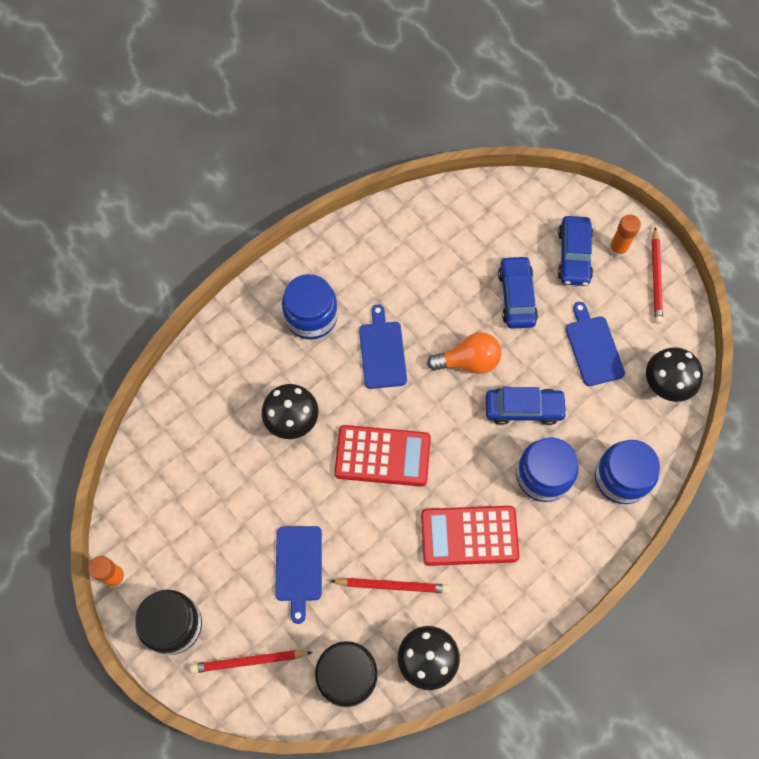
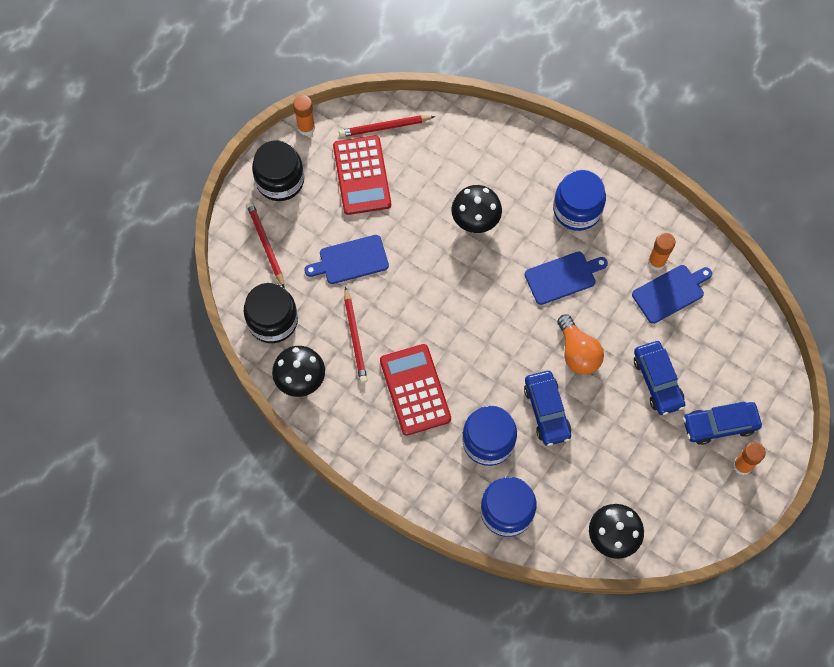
camera: 75 degrees right, 0 degrees up
(382, 456) = (466, 301): red calculator -> red calculator (362, 175)
(391, 260) = (656, 262): none -> orange glue stick
(516, 297) = (657, 381): blue car -> blue car turned 90 degrees clockwise
(593, 347) = (628, 462): blue cutting board -> blue cutting board (670, 292)
(656, 278) = (723, 508): red pencil -> red pencil (384, 127)

